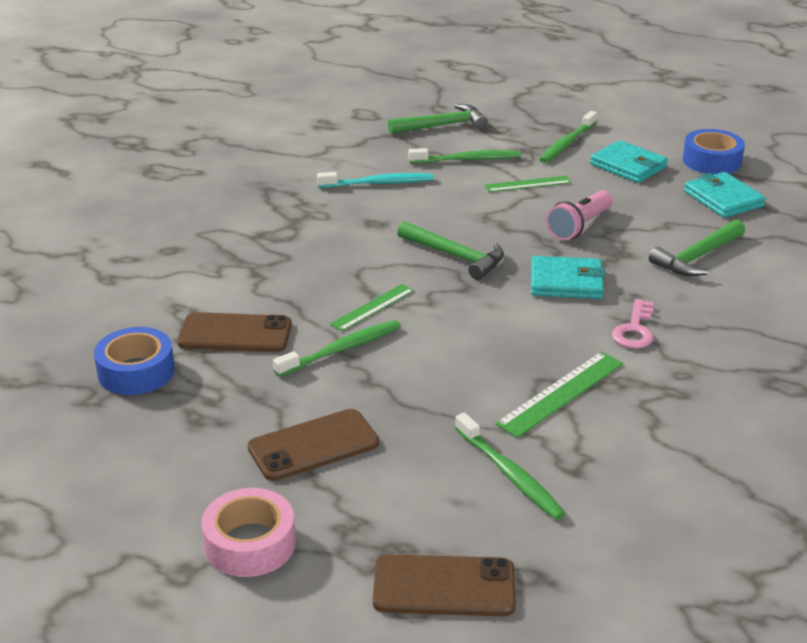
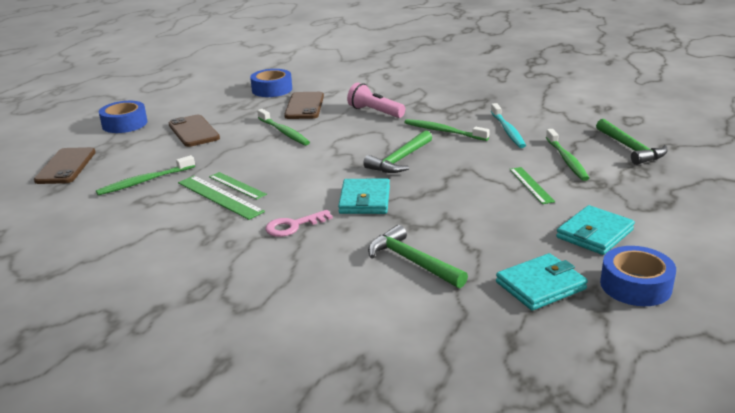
camera: 90 degrees right, 5 degrees down
(250, 543) = (124, 124): pink tape -> blue tape
(373, 307) = (331, 138): green ruler -> green ruler (237, 185)
(567, 143) = (629, 203): green toothbrush -> green toothbrush (444, 131)
(579, 226) = (458, 207): pink flashlight -> pink flashlight (375, 112)
(635, 330) = (293, 226): pink key -> pink key turned 45 degrees counterclockwise

